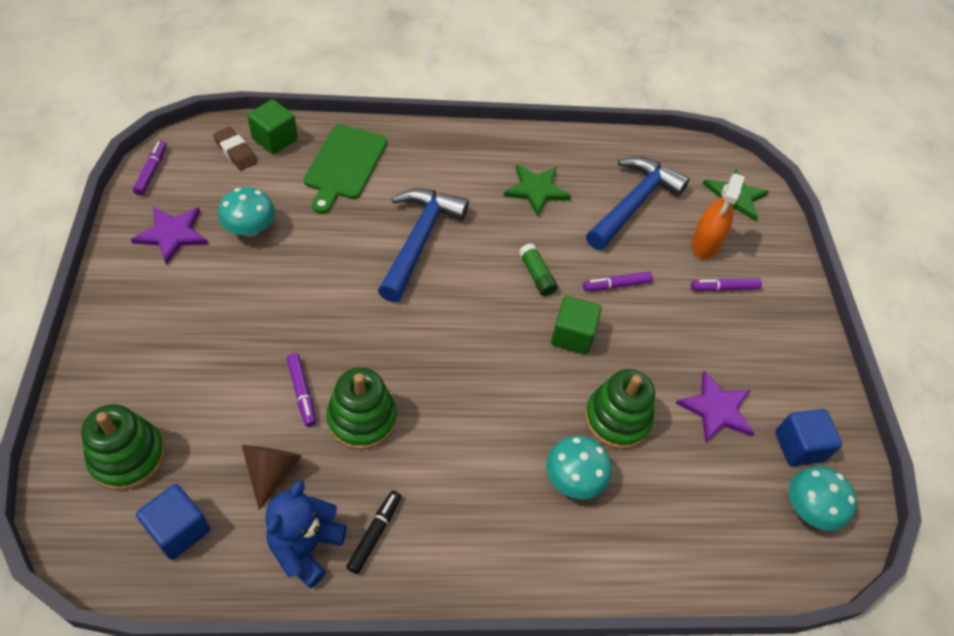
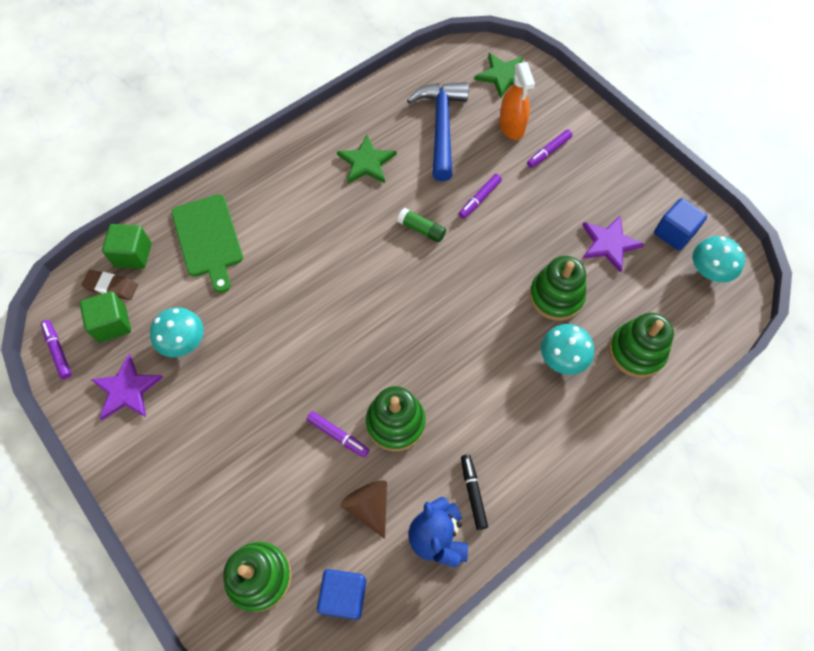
camera: 30 degrees left, 10 degrees up
(419, 240) = (318, 261): blue hammer -> none
(572, 336) = (481, 258): green cube -> green cube (112, 324)
(657, 528) = (636, 351): none -> green stacking toy

